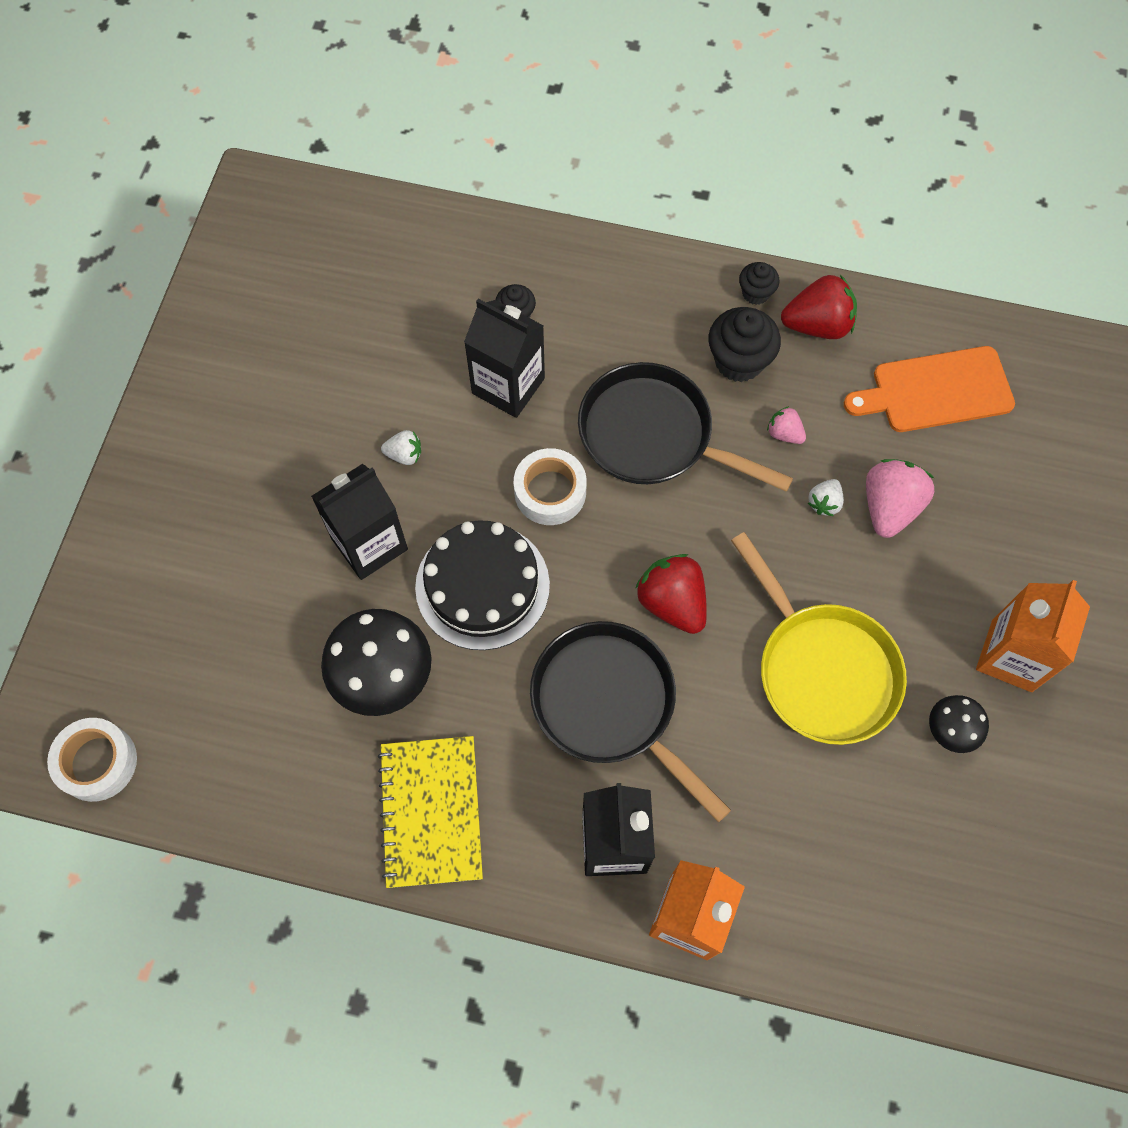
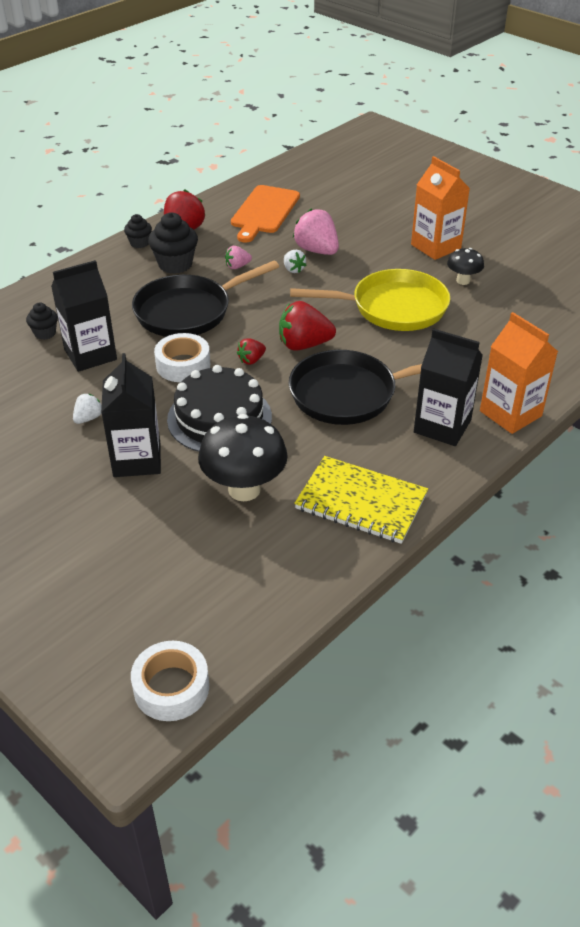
camera: 60 degrees left, 25 degrees down
(605, 560) = (251, 360): none -> red strawberry

